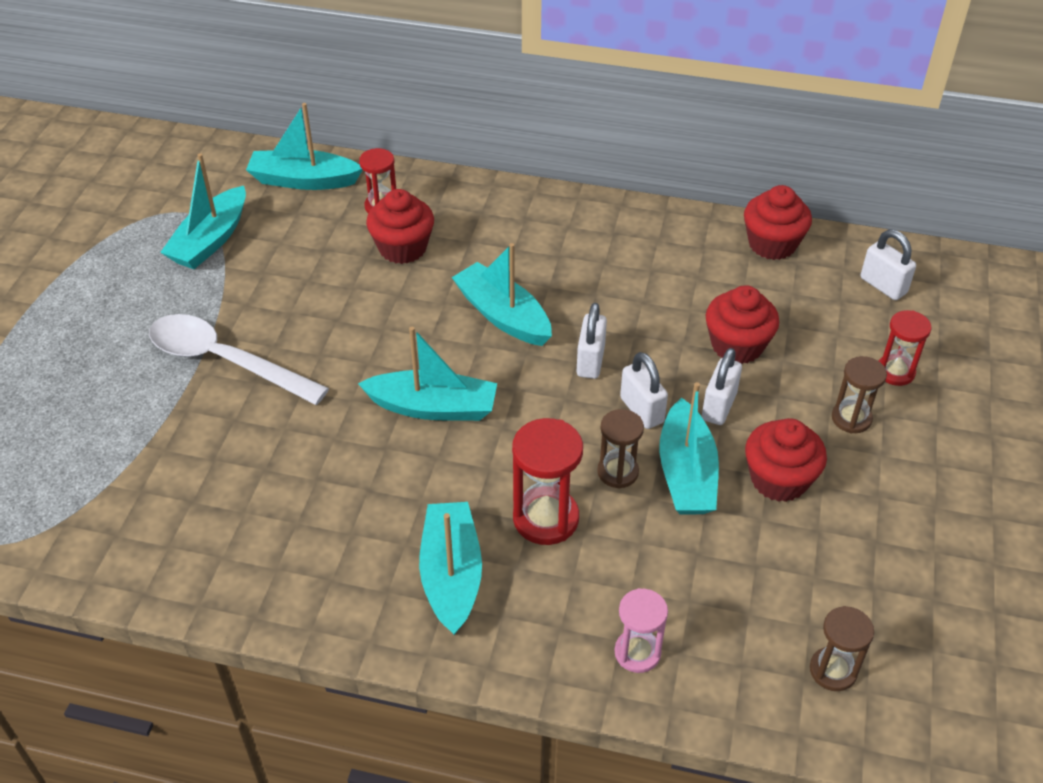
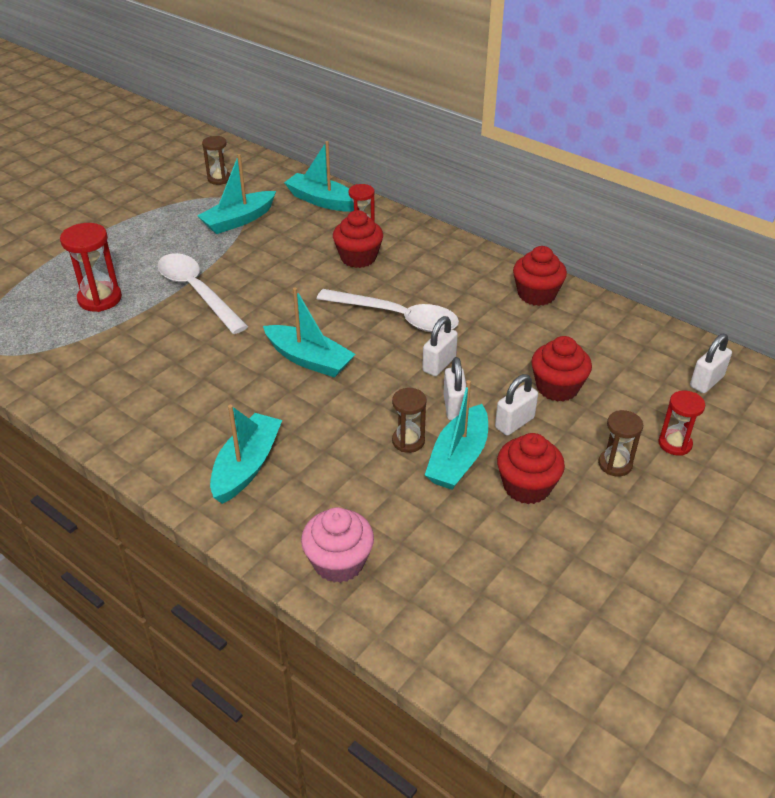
camera: 25 degrees right, 5 degrees down
(503, 315) = (397, 317): turquoise boat -> white spoon
(546, 518) = (336, 453): red hourglass -> red hourglass (100, 299)
(637, 652) = (339, 562): pink hourglass -> pink cupcake
(772, 244) = (633, 328): red cupcake -> red cupcake (536, 294)
(833, 670) = (477, 631): brown hourglass -> brown hourglass (219, 179)
(883, 285) = (706, 382): white padlock -> white padlock turned 60 degrees clockwise

